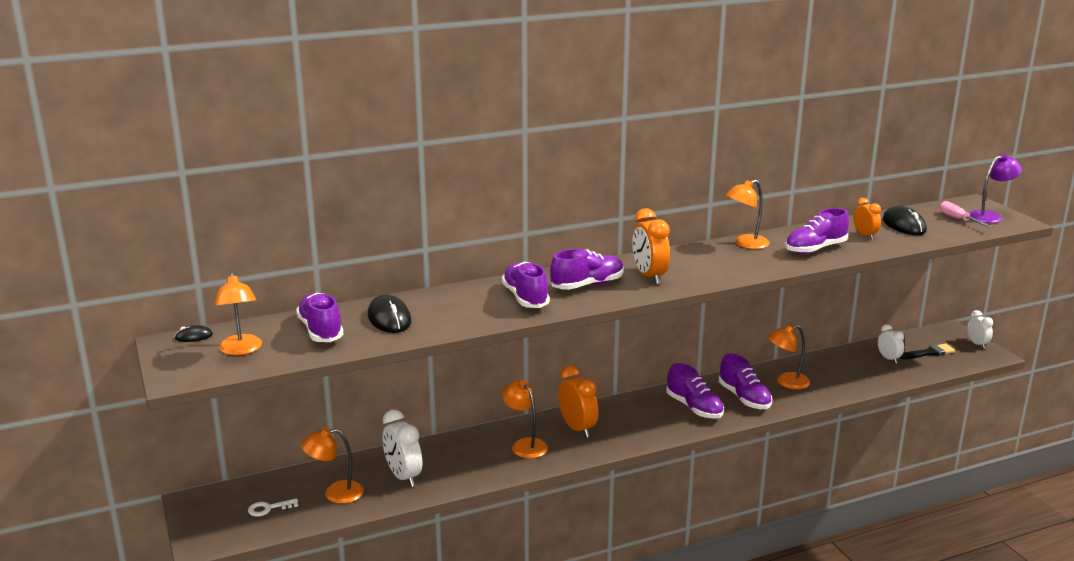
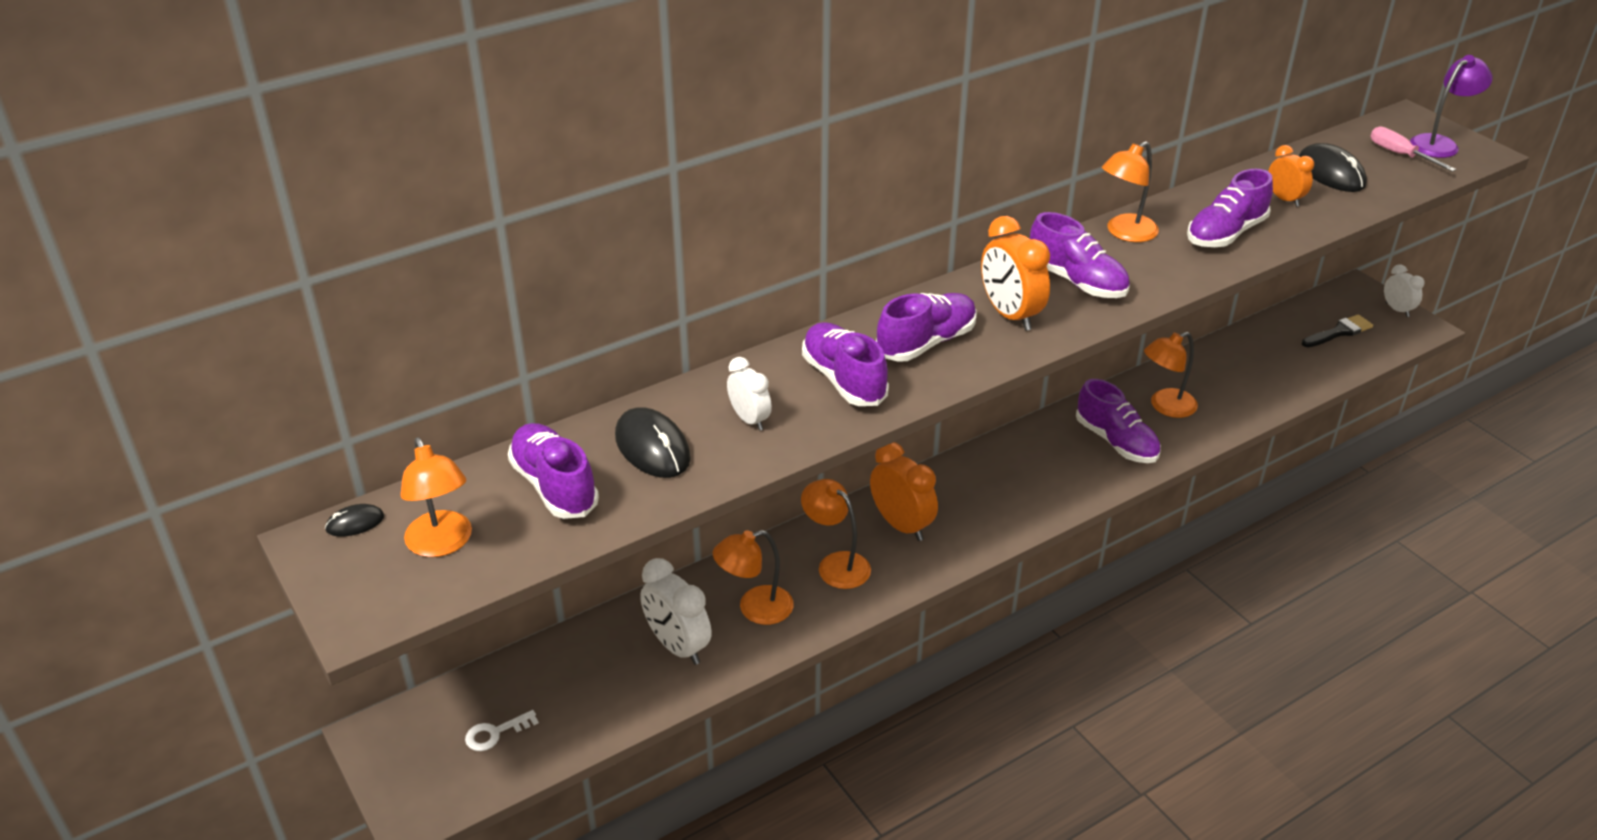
camera: 10 degrees left, 15 degrees up
(335, 493) = (587, 691): orange lamp -> orange lamp (755, 609)
(694, 408) = (1053, 467): purple shoe -> purple shoe (1076, 281)
(888, 359) = (1289, 349): white clock -> white clock (749, 419)

